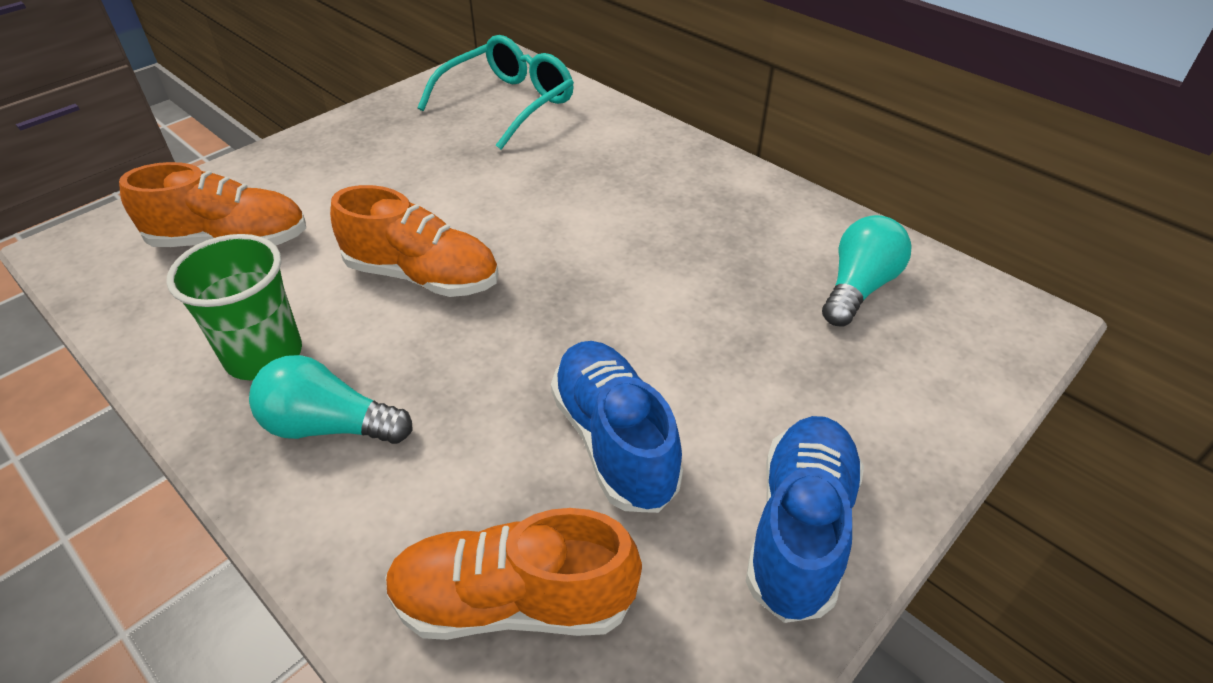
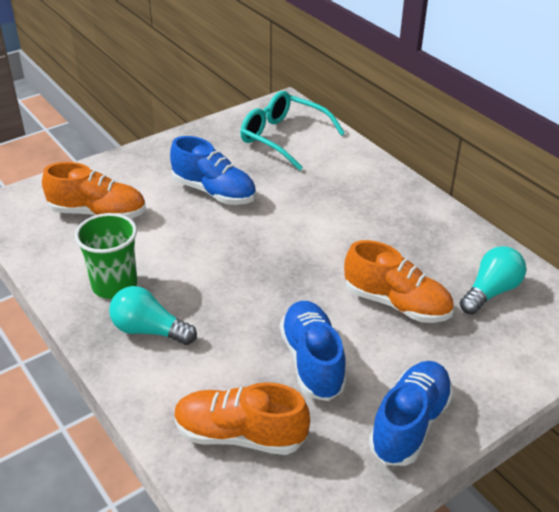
camera: 10 degrees right, 5 degrees down
(413, 189) = (214, 192): none -> blue shoe
(422, 276) = (213, 249): orange shoe -> orange shoe (396, 303)
(507, 104) = (284, 138): turquoise glasses -> turquoise glasses turned 105 degrees counterclockwise

